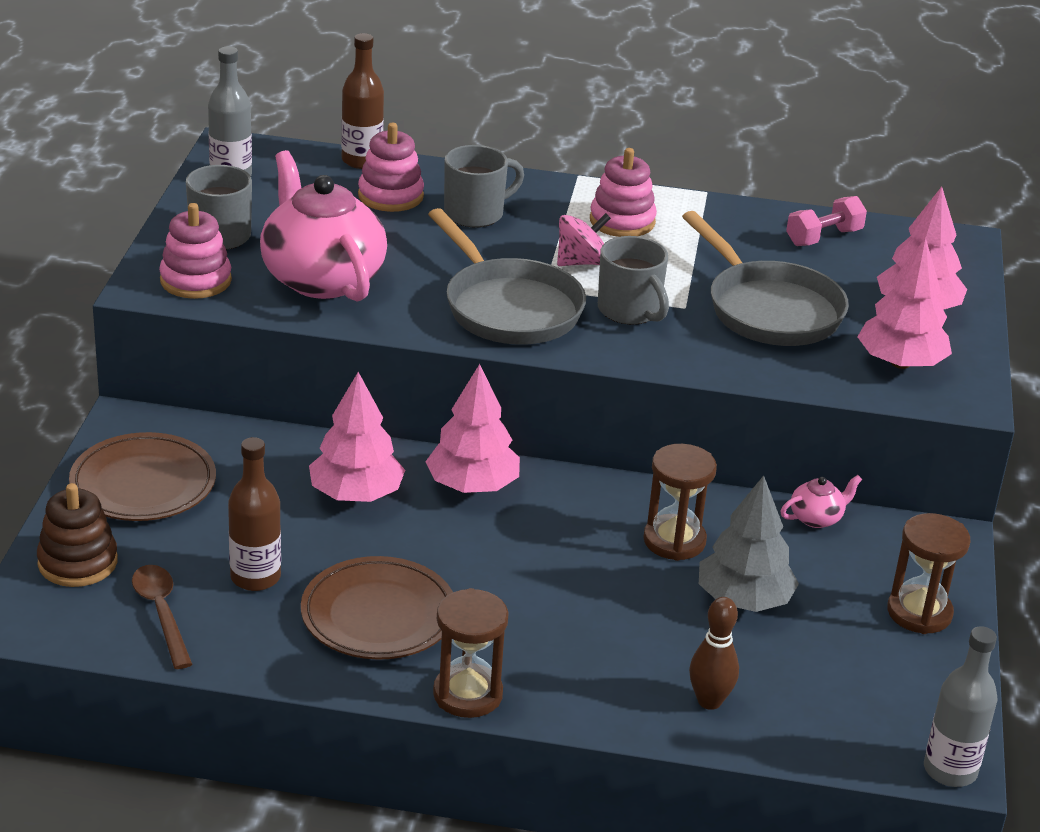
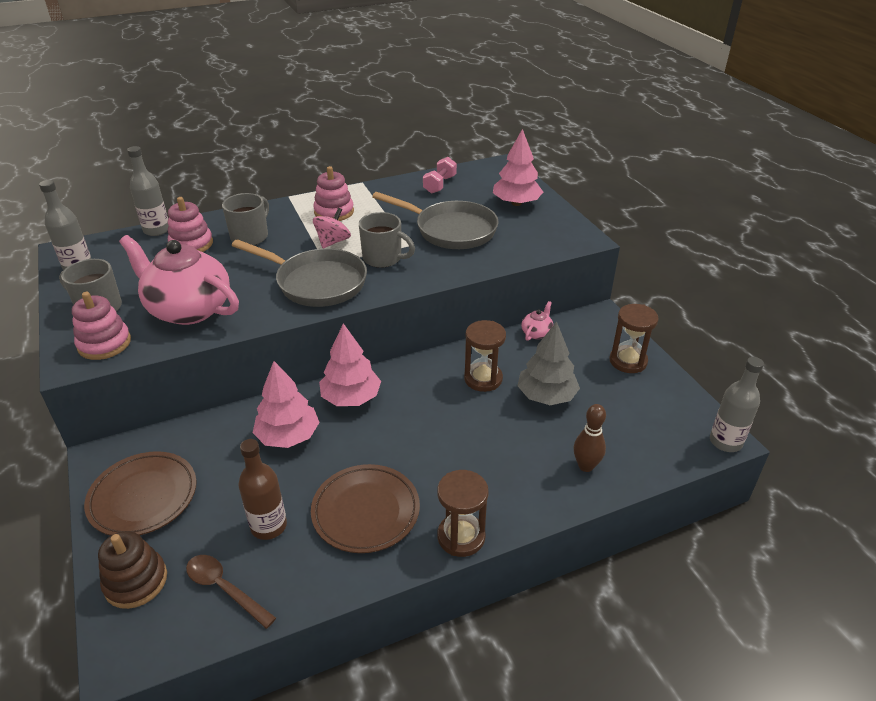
camera: 30 degrees left, 5 degrees up
(361, 160) = (157, 230): brown bottle -> grey bottle
(900, 363) = (537, 233): pink tree -> none

